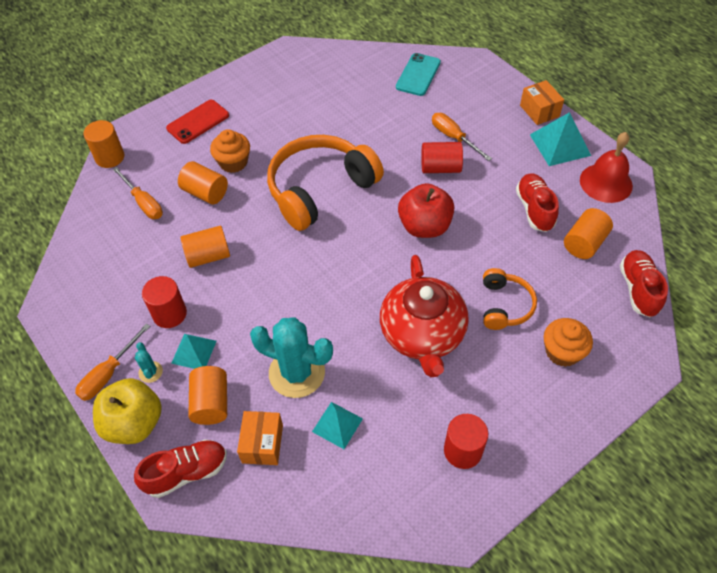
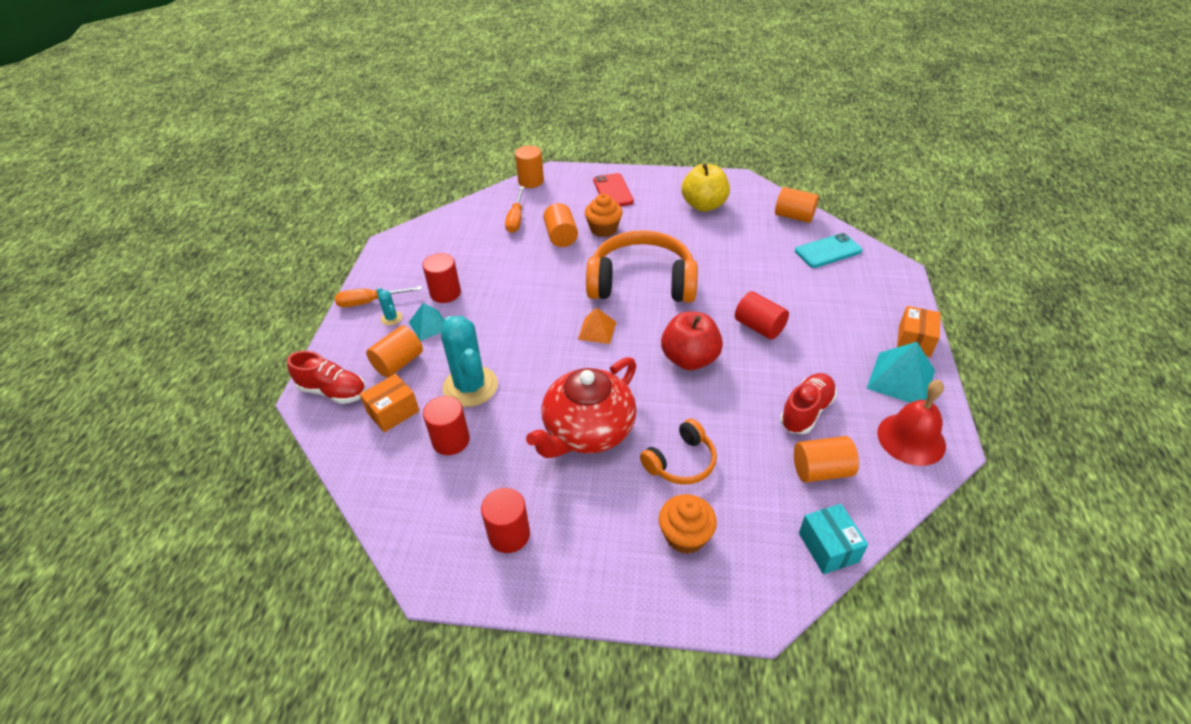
camera: 45 degrees right, 10 degrees down
(134, 423) = (345, 340): yellow apple -> yellow apple (704, 205)
(150, 372) = (391, 318): turquoise cactus -> turquoise cactus turned 60 degrees counterclockwise
(198, 122) = (613, 191): red phone -> red phone turned 75 degrees clockwise
(208, 256) = (512, 275): orange cylinder -> orange cylinder (794, 216)
(335, 253) = (597, 330): none -> orange pyramid
(337, 425) = (451, 440): turquoise pyramid -> red cylinder
(453, 137) = (800, 313): orange screwdriver -> none
(638, 289) = (828, 547): red shoe -> turquoise box

